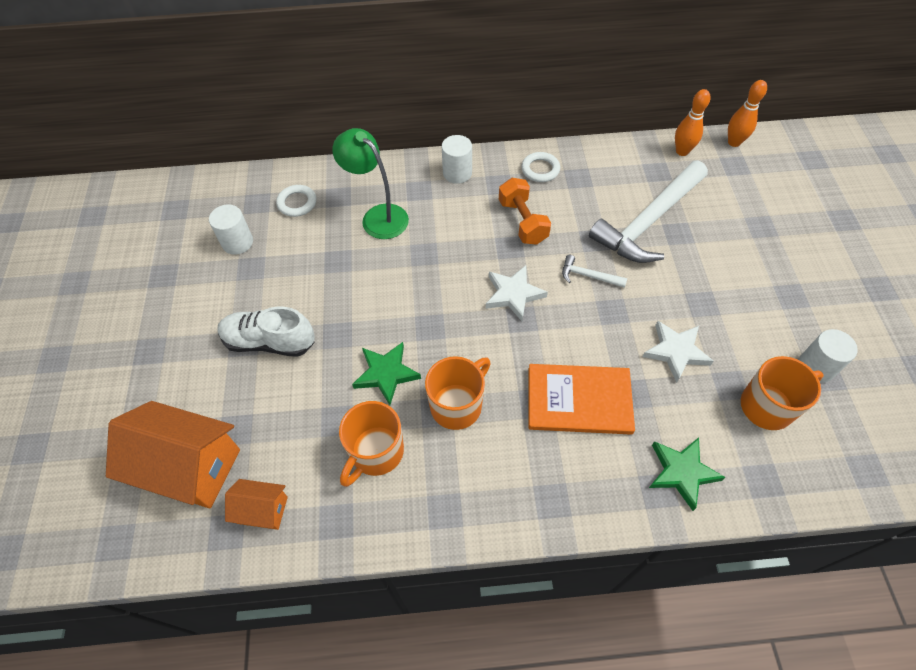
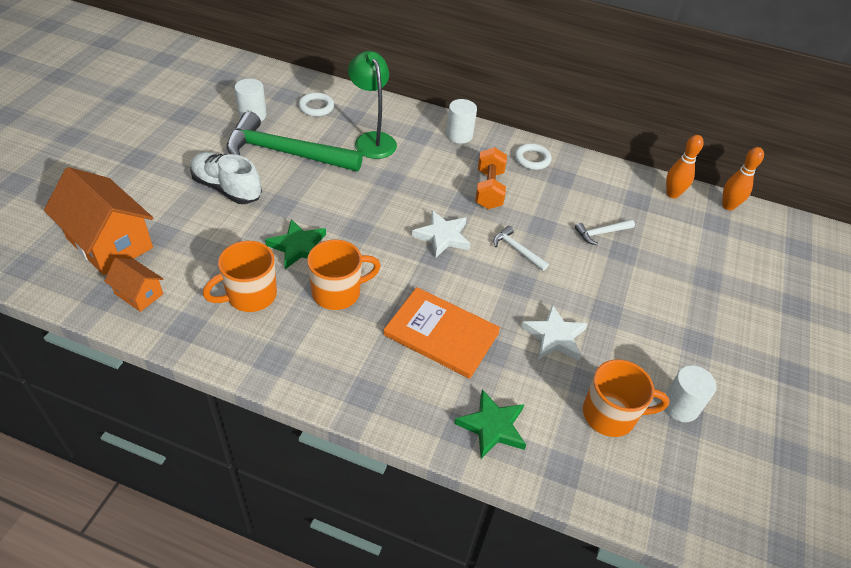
camera: 20 degrees right, 10 degrees down
(301, 272) = (285, 153): none -> green hammer
(648, 222) = (601, 233): white hammer -> white hammer, size x0.42

